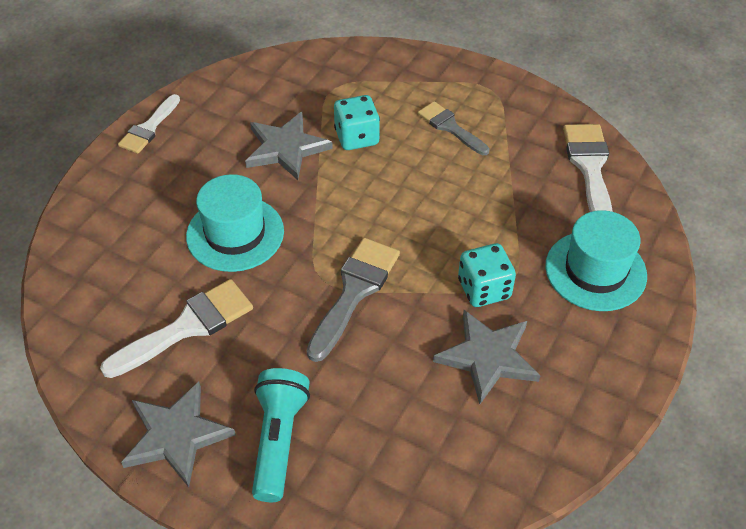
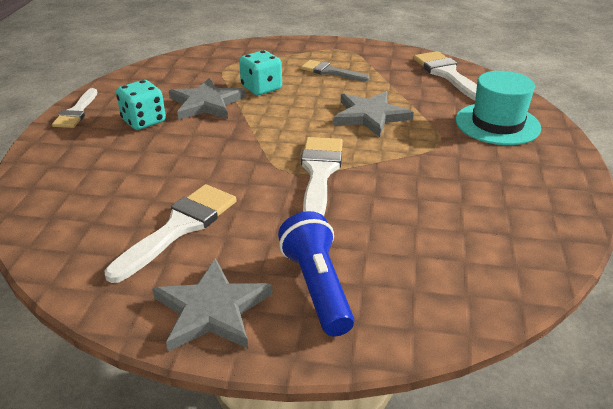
camera: 20 degrees left, 15 degrees down
(235, 234) = (191, 159): turquoise hat -> none
(279, 440) = (317, 287): turquoise flashlight -> blue flashlight
(354, 292) = (319, 173): grey brush -> white brush
(484, 289) = (423, 150): turquoise dice -> turquoise dice (144, 121)
(487, 357) = (458, 188): grey star -> grey star (370, 116)

